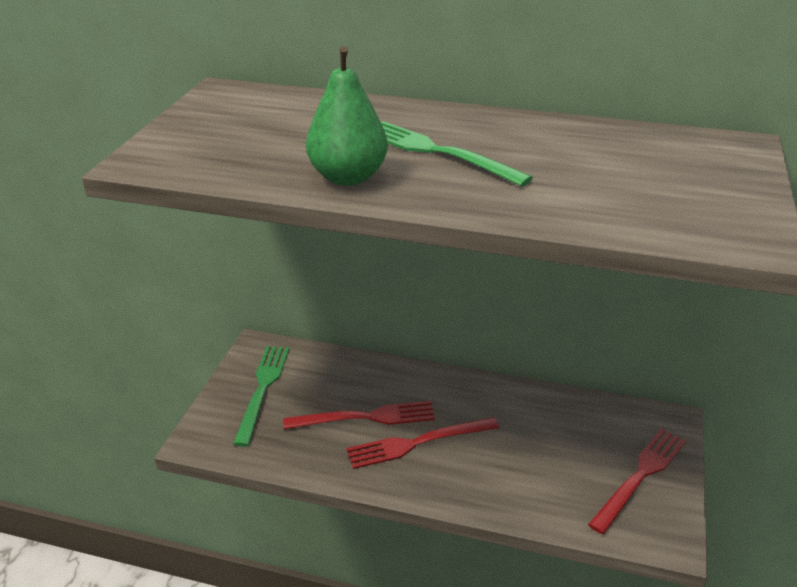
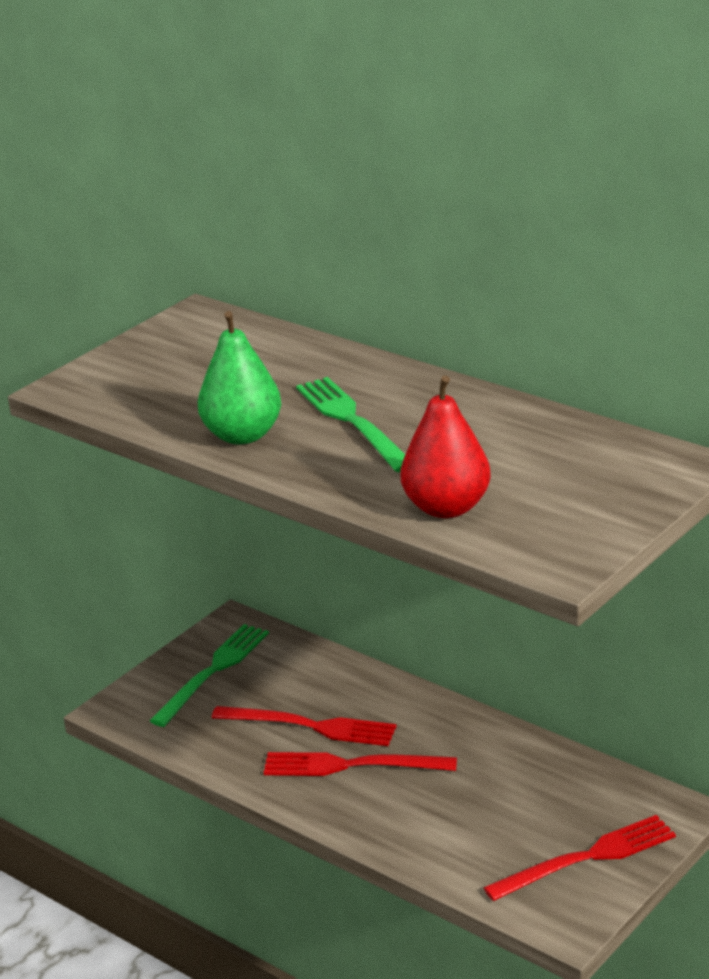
camera: 25 degrees right, 5 degrees down
(597, 209) = (446, 508): none -> red pear

